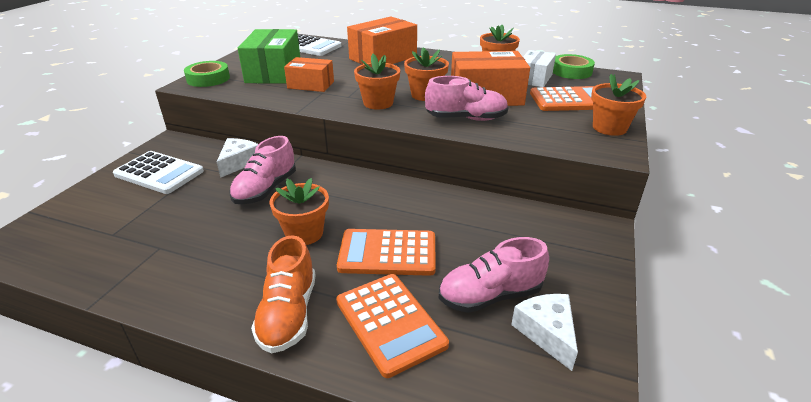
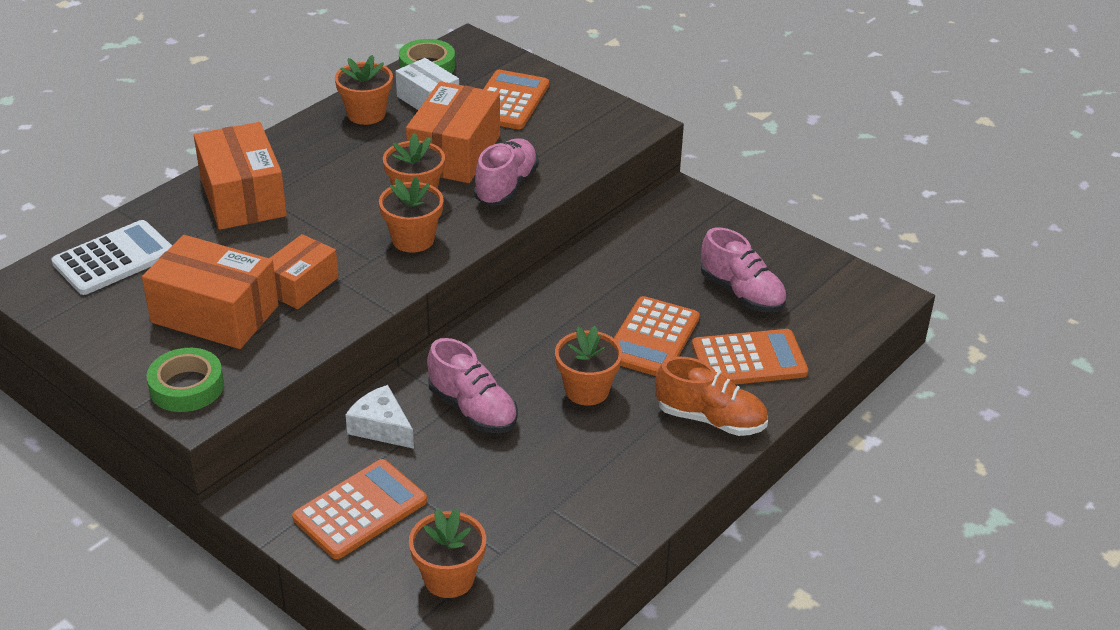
camera: 70 degrees left, 5 degrees up
(159, 173) = (360, 510): white calculator -> orange calculator
(274, 72) = (215, 314): green box -> orange box
(490, 296) = (742, 293): pink shoe -> pink shoe turned 45 degrees counterclockwise
(547, 333) = (796, 278): white cheese -> none
(609, 128) = (590, 105): orange flower pot -> orange flower pot (449, 578)

